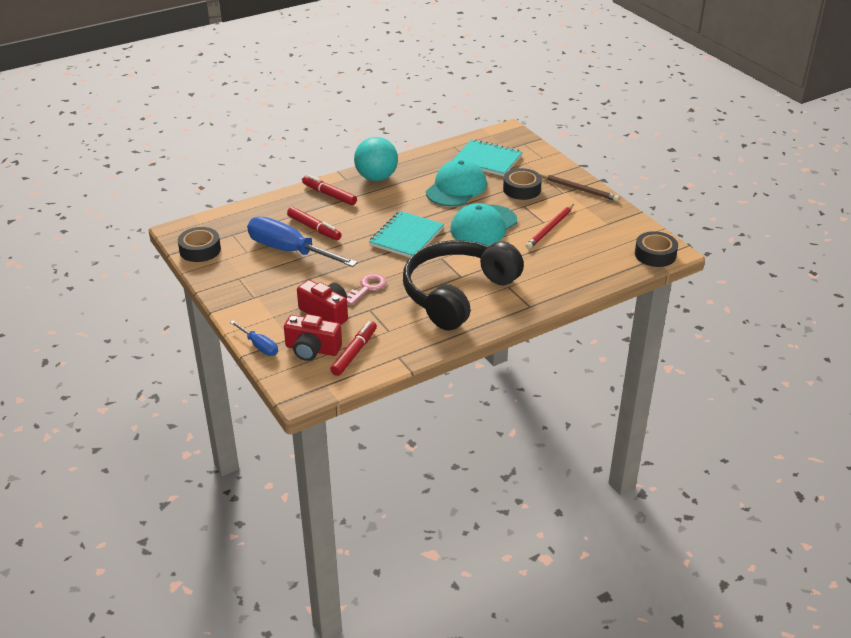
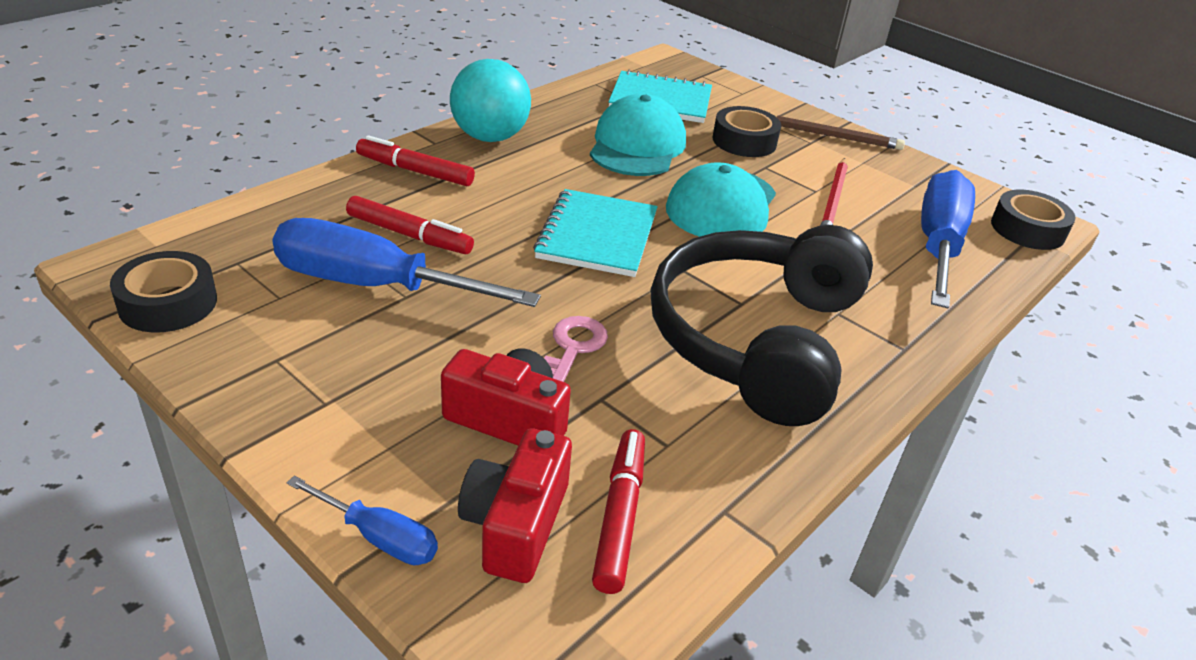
camera: 20 degrees left, 0 degrees up
(312, 349) = (516, 524): red camera -> red camera turned 105 degrees clockwise
(591, 258) = (938, 245): none -> blue screwdriver

